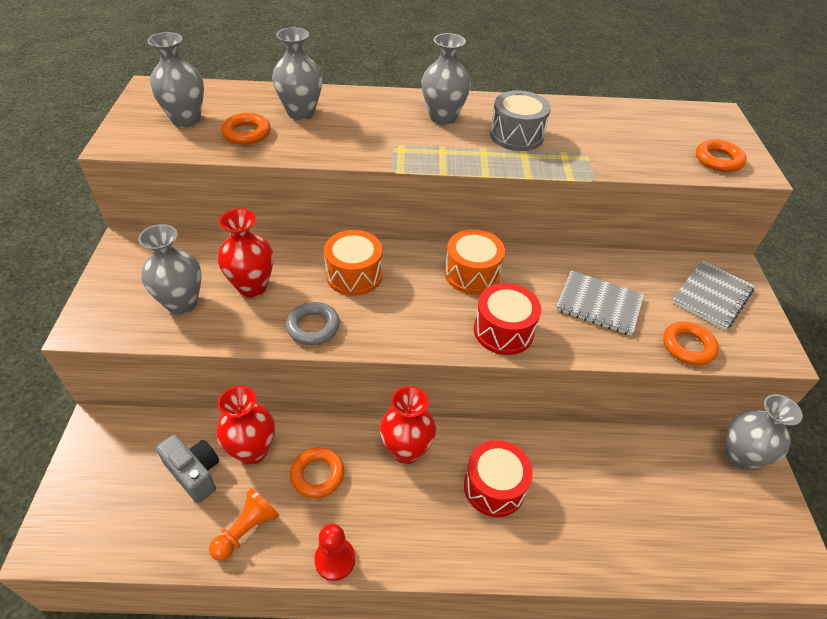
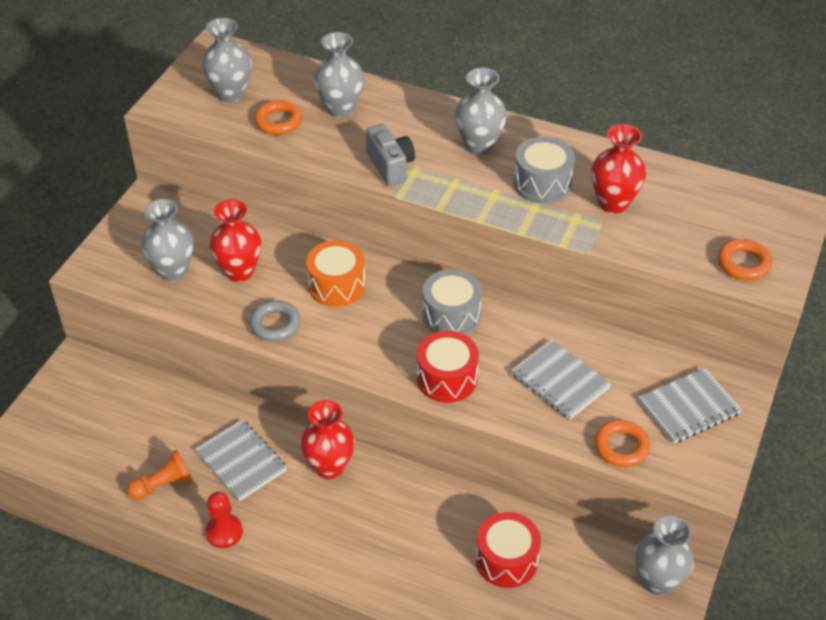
camera: 25 degrees right, 0 degrees up
(195, 473) = (140, 426): grey camera -> grey camera (390, 166)
(252, 451) = (195, 423): red vase -> red vase (613, 203)
(317, 475) = (241, 461): orange ring -> grey notebook
(472, 274) = (451, 315): orange drum -> grey drum
(494, 487) = (392, 524): red drum -> red drum (506, 560)

